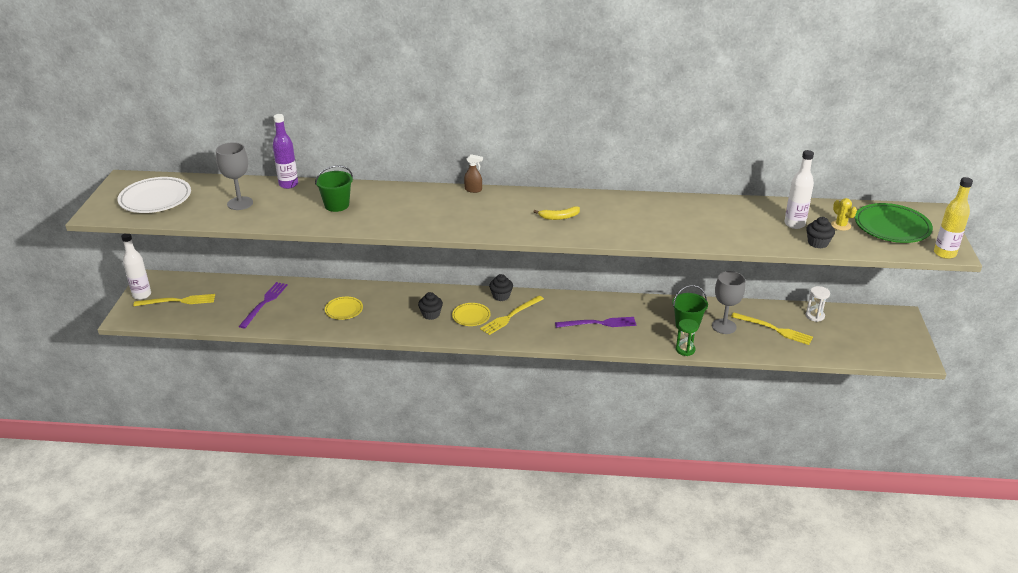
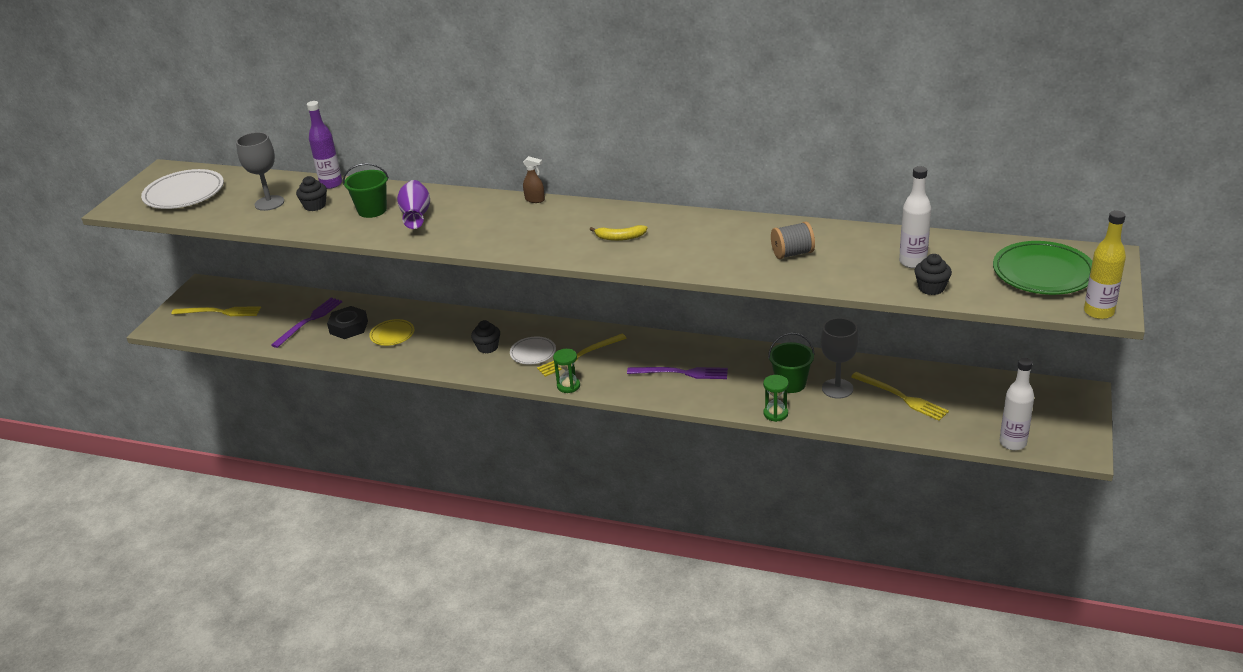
camera: 15 degrees right, 0 degrees up
(142, 295) = (185, 302): white bottle -> white bottle (1012, 443)
(302, 306) = (349, 327): none -> black nut
(378, 208) = (416, 216): none -> purple vase
(471, 316) = (533, 353): yellow plate -> white plate
(501, 296) = (578, 331): black cupcake -> black cupcake (315, 206)
(511, 341) = (568, 386): none -> green hourglass
(701, 222) = (792, 253): none -> grey spool
(815, 316) = (963, 384): white hourglass -> none
(841, 225) = (974, 267): yellow cactus -> none

